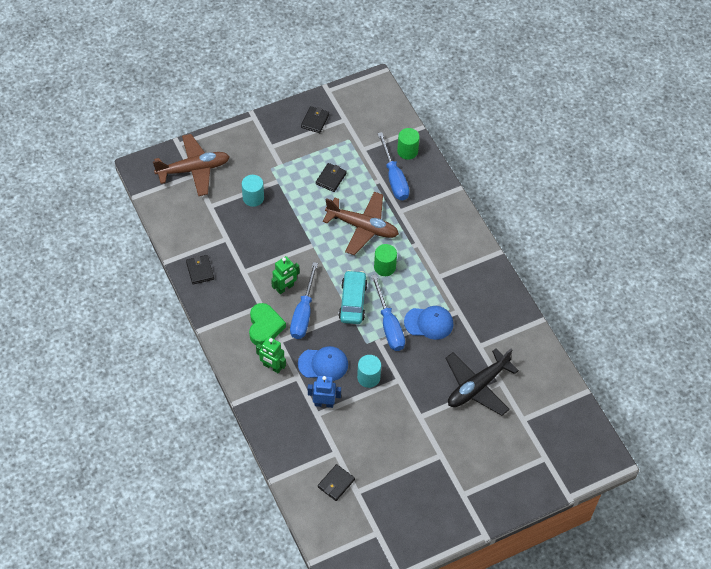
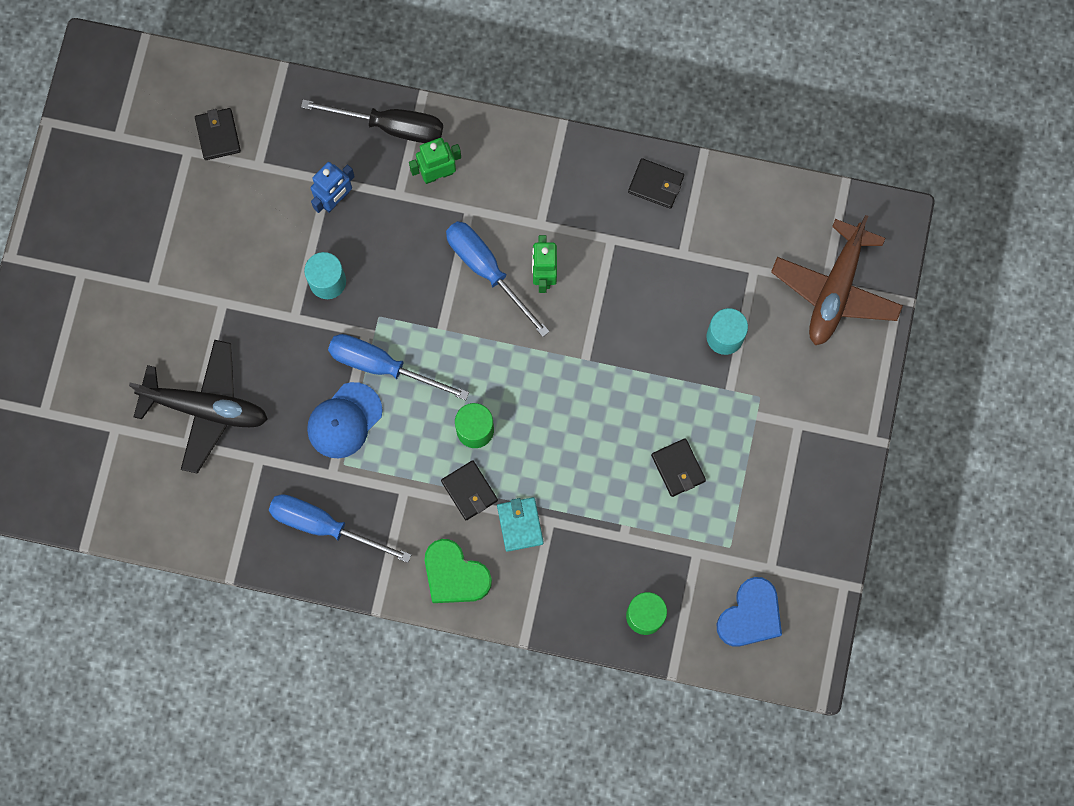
camera: 130 degrees right, 20 degrees up
(264, 327) = (504, 206): green heart -> green heart (455, 575)
(264, 405) = (391, 126): none -> black screwdriver
(315, 121) = (799, 522): black wallet -> black wallet (469, 491)
(323, 364) = (391, 239): blue cap -> none
(353, 301) = (454, 346): turquoise car -> none
(362, 227) = (562, 449): brown plane -> none
(372, 114) = (750, 615): none -> blue heart
(394, 178) = (612, 558): blue screwdriver -> blue screwdriver (324, 525)
(411, 221) = (520, 524): none -> turquoise wallet
(477, 386) = (205, 408): black plane -> black plane turned 105 degrees clockwise

